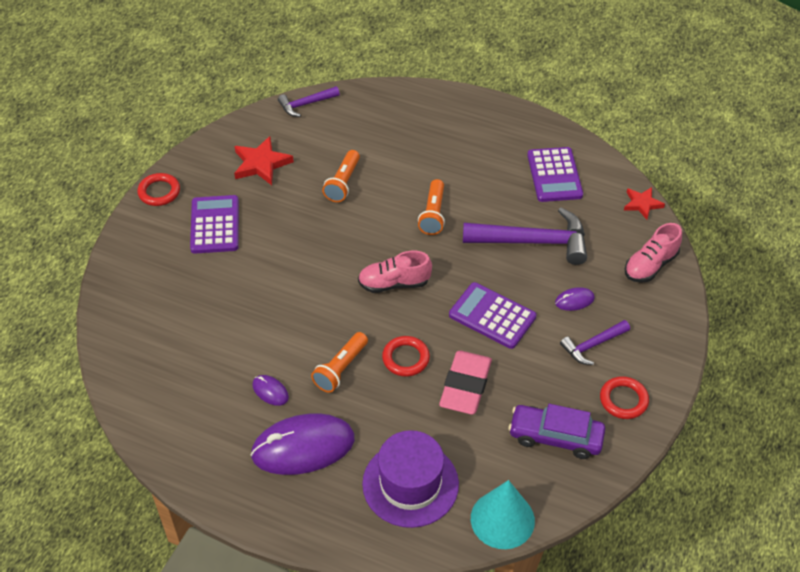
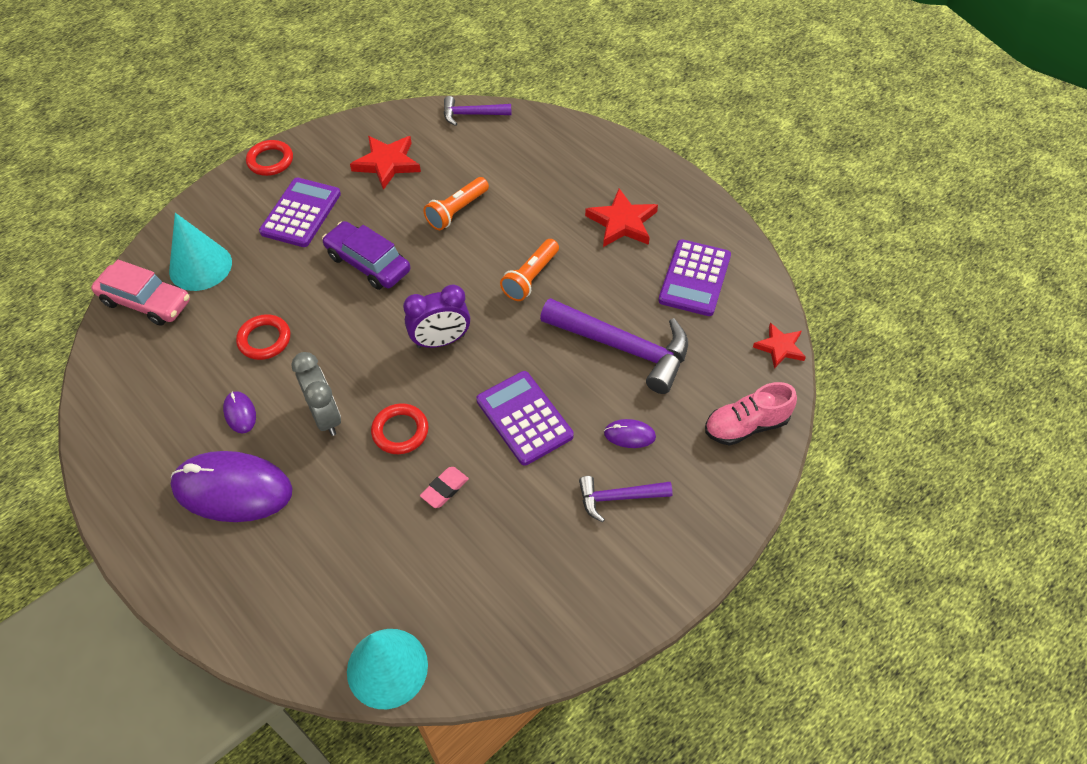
camera: 25 degrees right, 5 degrees up
(130, 337) = (146, 302): none -> pink car
(157, 294) = (200, 266): none -> turquoise cone
(340, 369) = (325, 416): orange flashlight -> grey clock
(394, 283) = (441, 341): pink shoe -> purple clock
(410, 484) = (314, 580): purple hat -> none
(465, 386) = (445, 489): pink eraser -> pink eraser, size x0.50
(477, 151) = (622, 222): none -> red star
(555, 436) = (508, 592): purple car -> purple car (368, 263)
(623, 400) = (615, 580): red ring -> red ring (264, 340)

